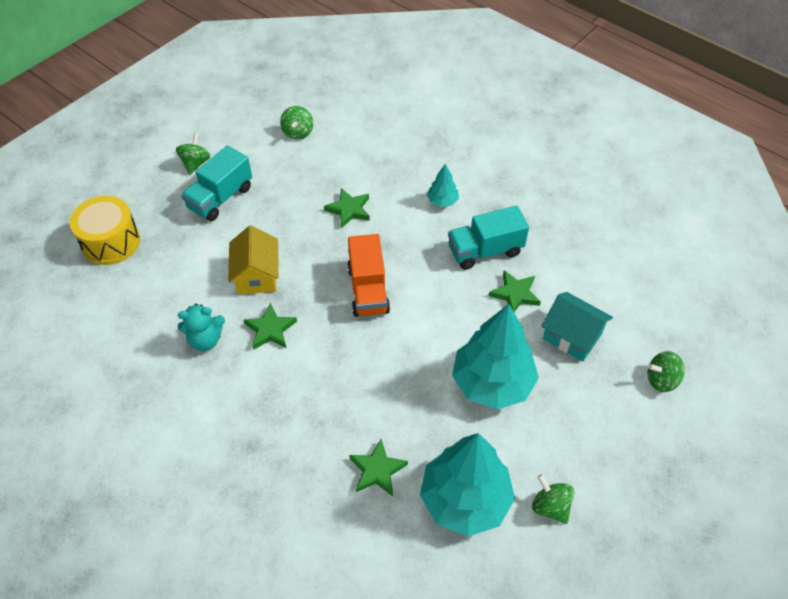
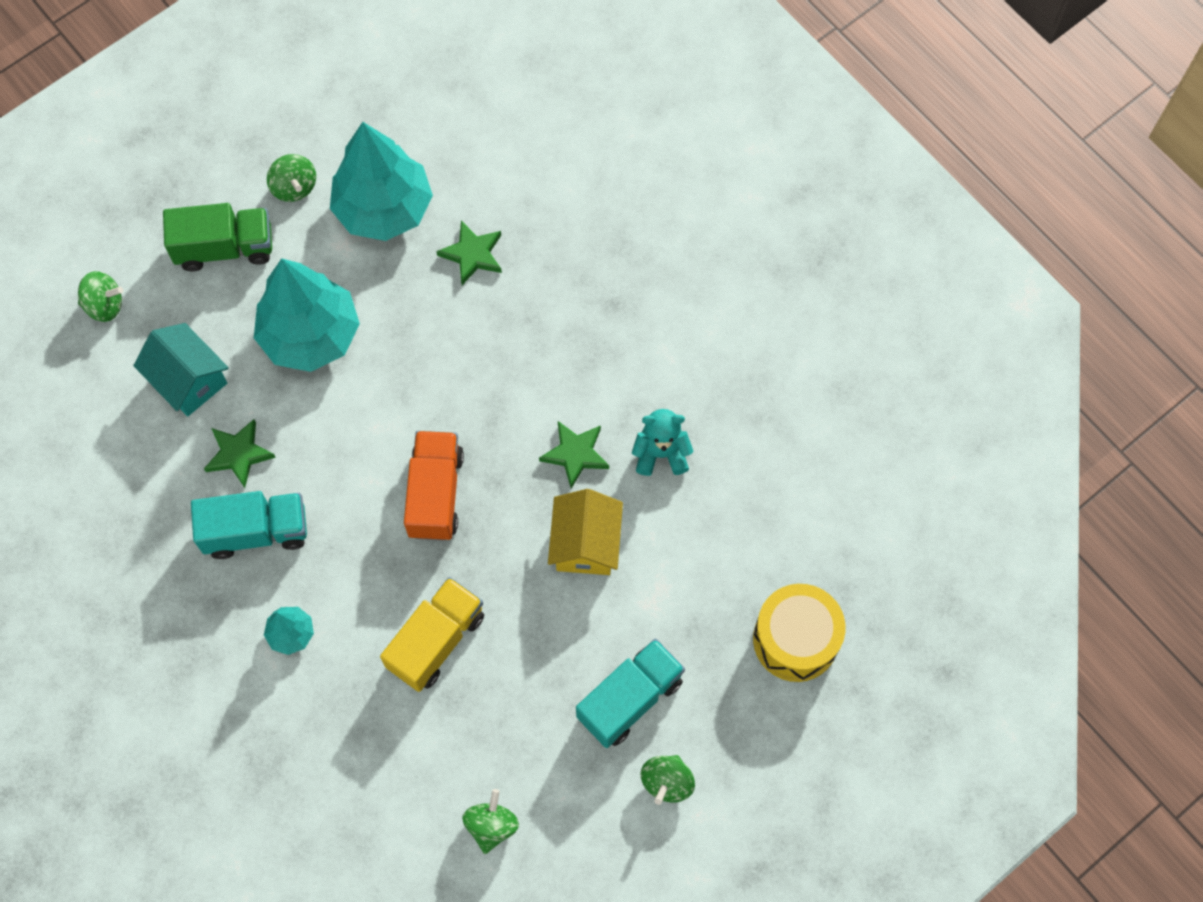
camera: 170 degrees left, 15 degrees up
(349, 210) = (436, 641): green star -> yellow truck
(587, 441) = (225, 248): none -> green truck

